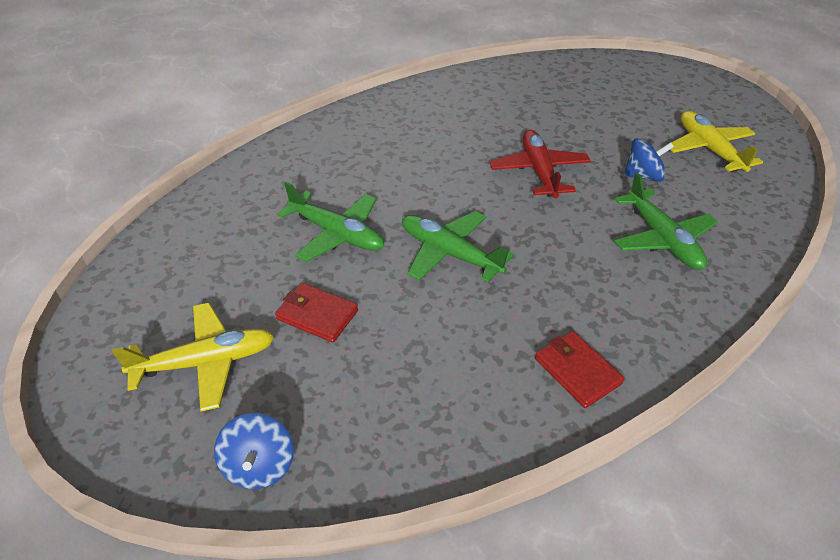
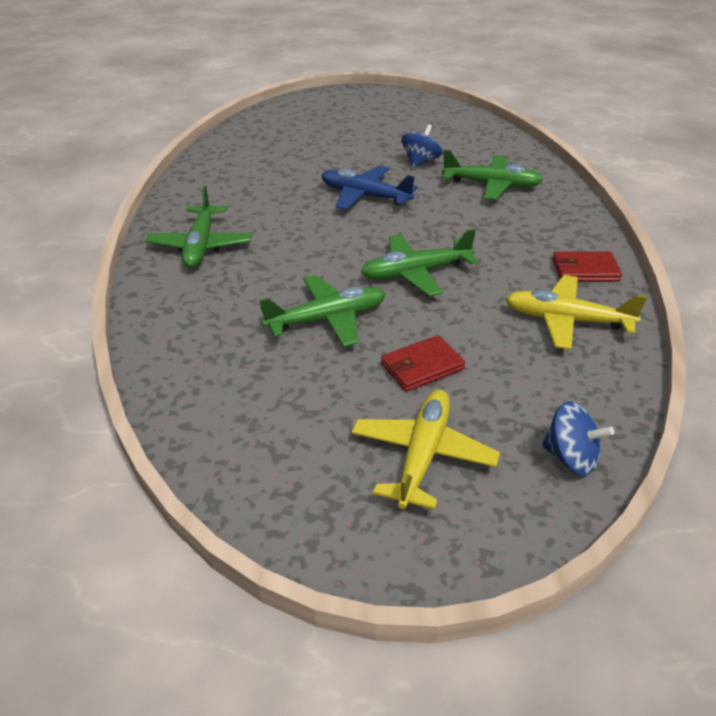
camera: 55 degrees left, 5 degrees down
(373, 129) = (200, 246): none -> green plane
(539, 171) = (365, 196): red plane -> blue plane
(709, 149) = (421, 128): yellow plane -> yellow plane (566, 320)

